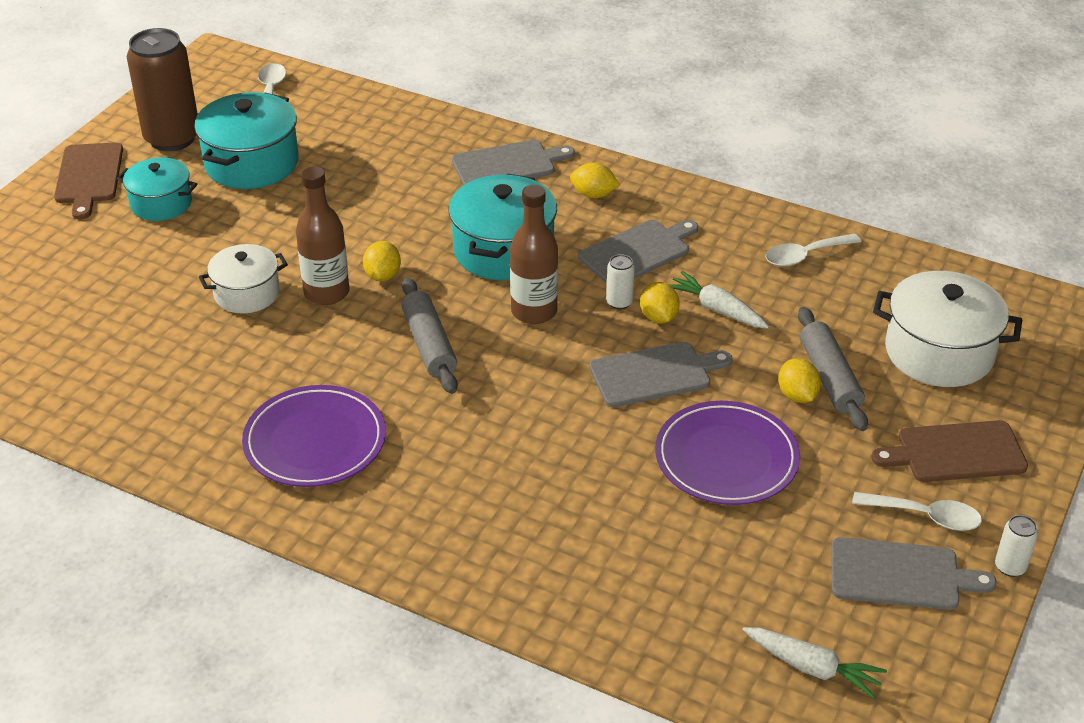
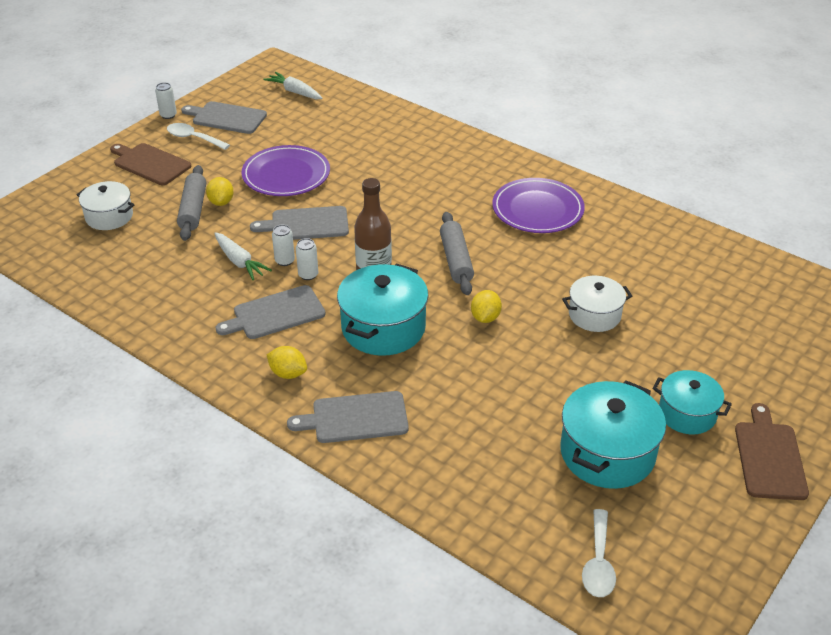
camera: 170 degrees left, 0 degrees up
(172, 138) = (697, 500): brown can -> none
(326, 293) = (531, 308): brown bottle -> none
(658, 317) = (285, 261): yellow lemon -> white can
(805, 255) = (146, 295): white spoon -> none
(939, 352) = (109, 216): white pot -> white pot, size x0.63
(956, 452) = (150, 163): brown cutting board -> brown cutting board turned 150 degrees counterclockwise

